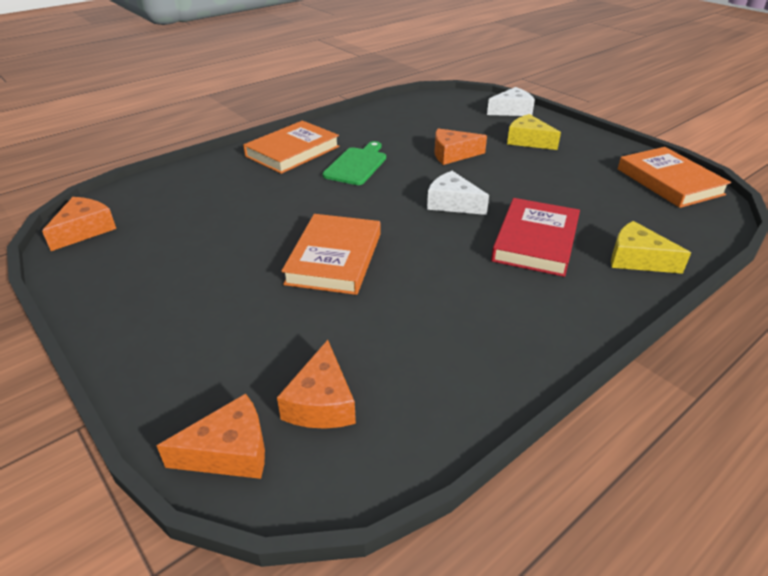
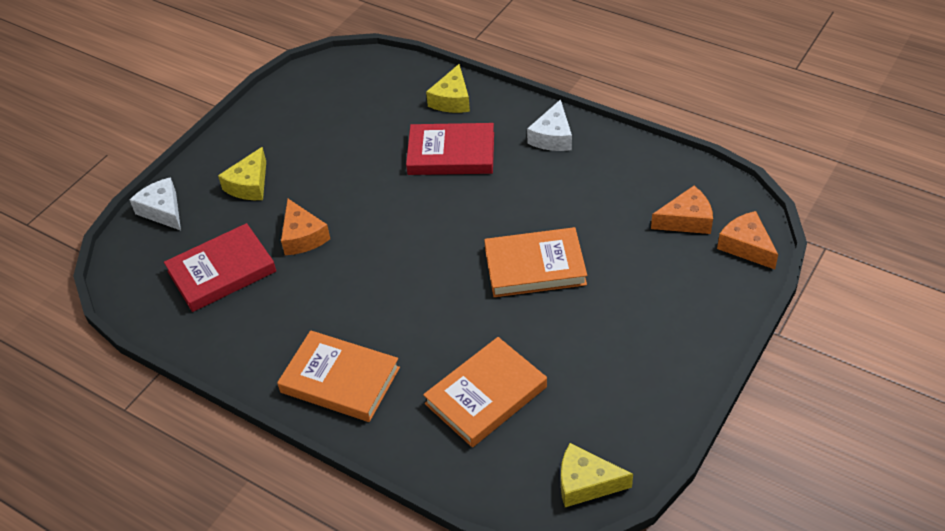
camera: 105 degrees left, 10 degrees up
(84, 230) = (586, 483): orange cheese -> yellow cheese
(357, 165) = (355, 308): green cutting board -> none
(433, 124) = (222, 271): none -> red book
(452, 203) = (409, 214): white cheese -> white cheese (552, 137)
(669, 181) = (314, 87): orange book -> orange book (486, 395)

